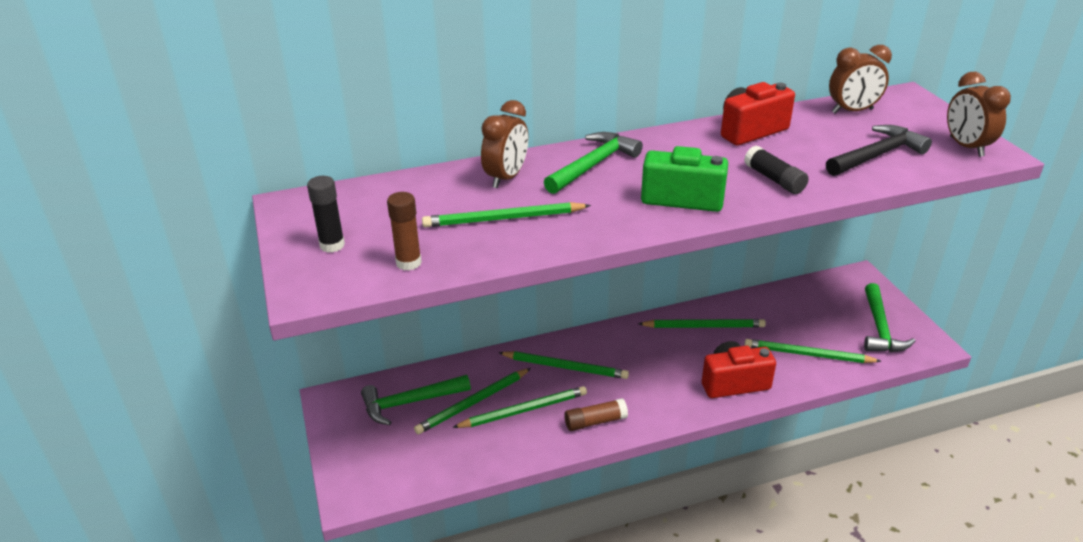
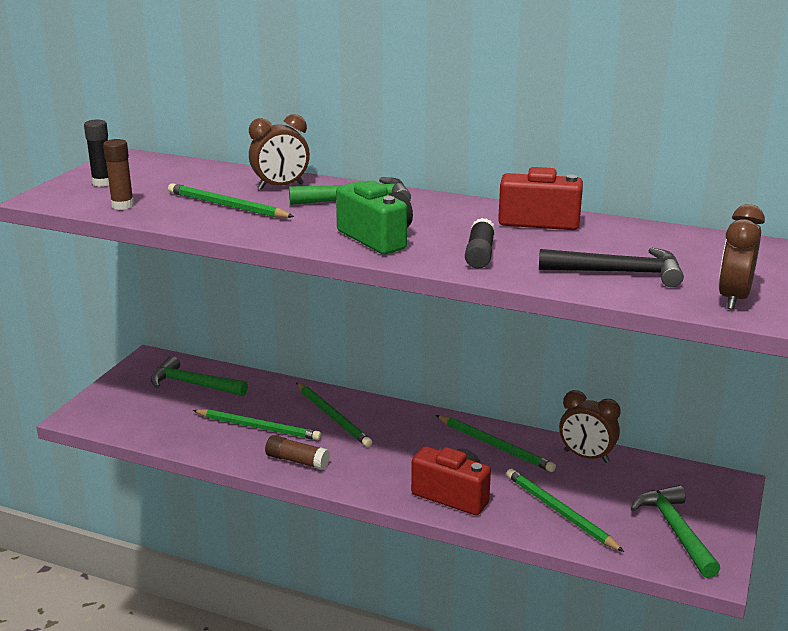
camera: 40 degrees right, 10 degrees down
(473, 403) = (232, 405): green pencil -> none
(852, 111) = (676, 239): brown clock -> brown clock (586, 456)
(880, 328) = (675, 531): green hammer -> green hammer turned 120 degrees clockwise

